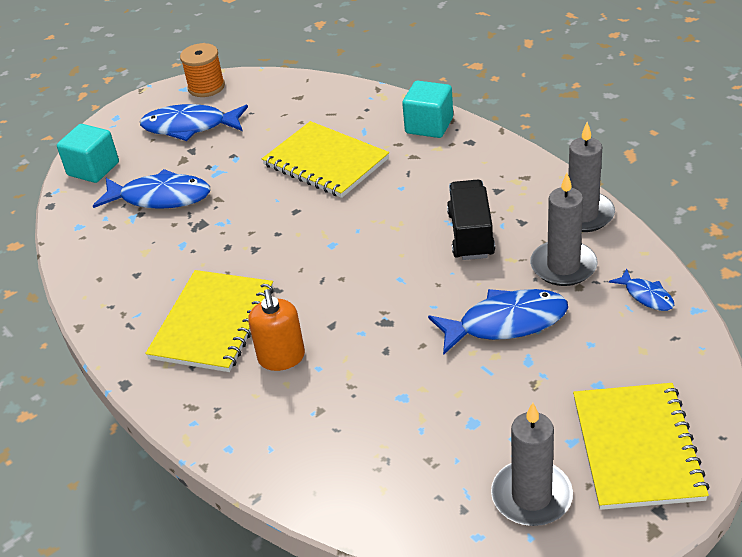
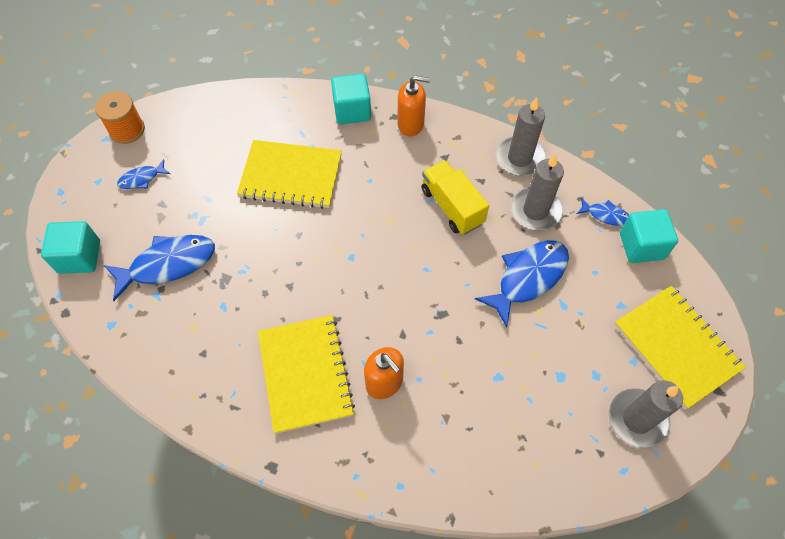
camera: 35 degrees left, 20 degrees up
(190, 127) = (142, 179): blue fish -> blue fish, size x0.51
(471, 235) = (452, 206): black truck -> yellow truck
(482, 153) = (411, 124): none -> orange soap dispenser
(669, 338) = (641, 246): none -> turquoise cube

